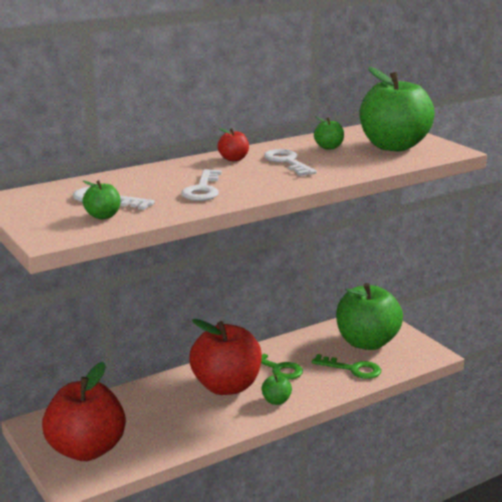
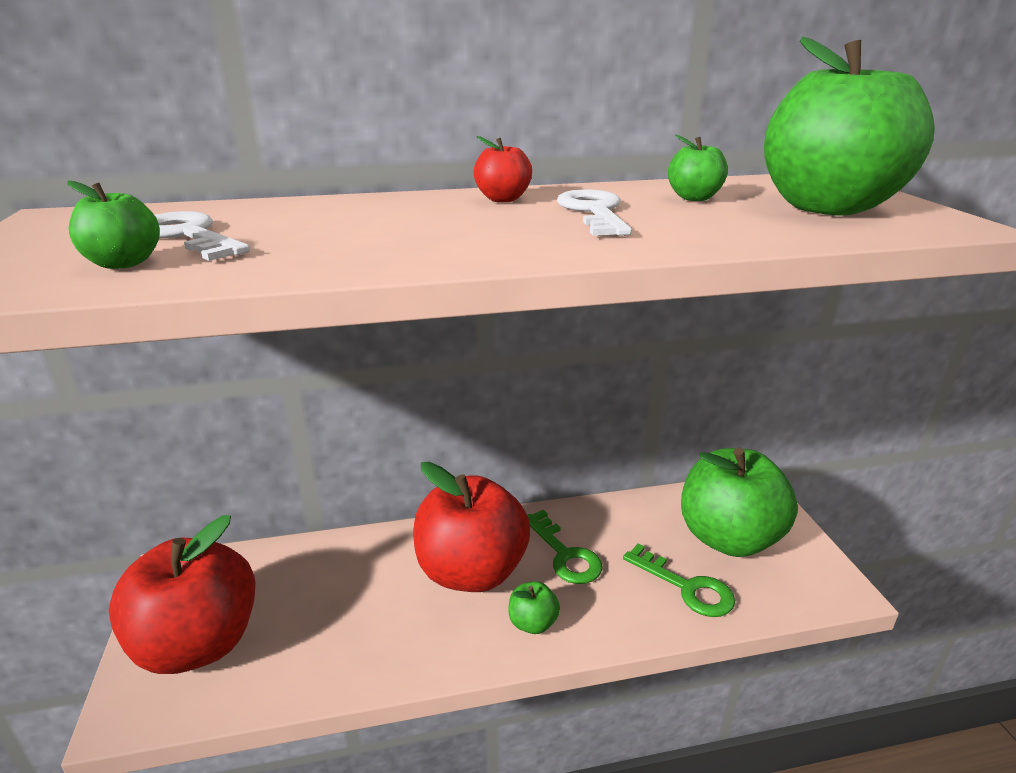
camera: 20 degrees right, 5 degrees up
(203, 189) = (379, 239): white key -> none

